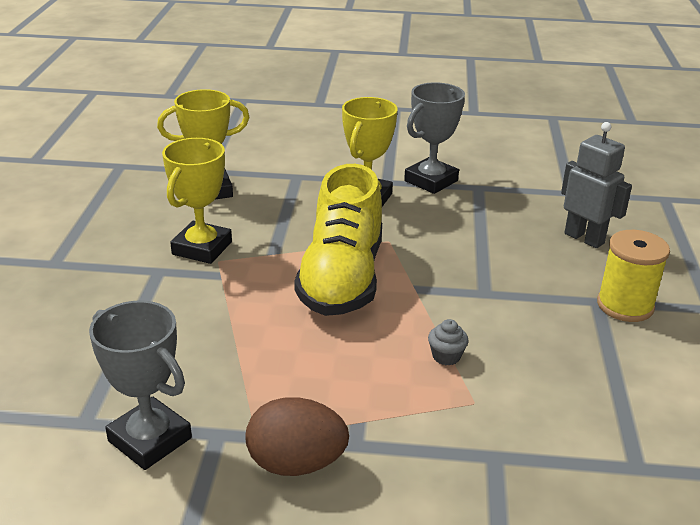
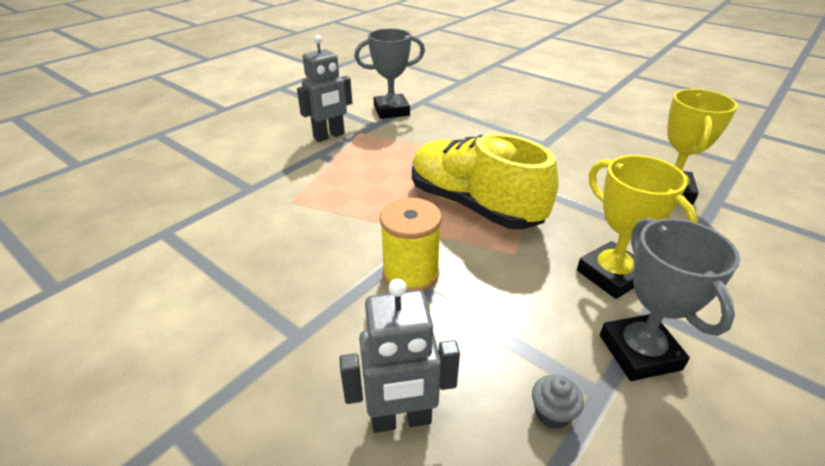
camera: 125 degrees right, 5 degrees up
(202, 248) = (565, 163): yellow trophy -> none
(296, 464) = (329, 136): brown egg -> grey robot
(446, 356) = (340, 210): grey cupcake -> grey cupcake (552, 413)
(625, 305) = (269, 352): yellow spool -> yellow spool (410, 274)

